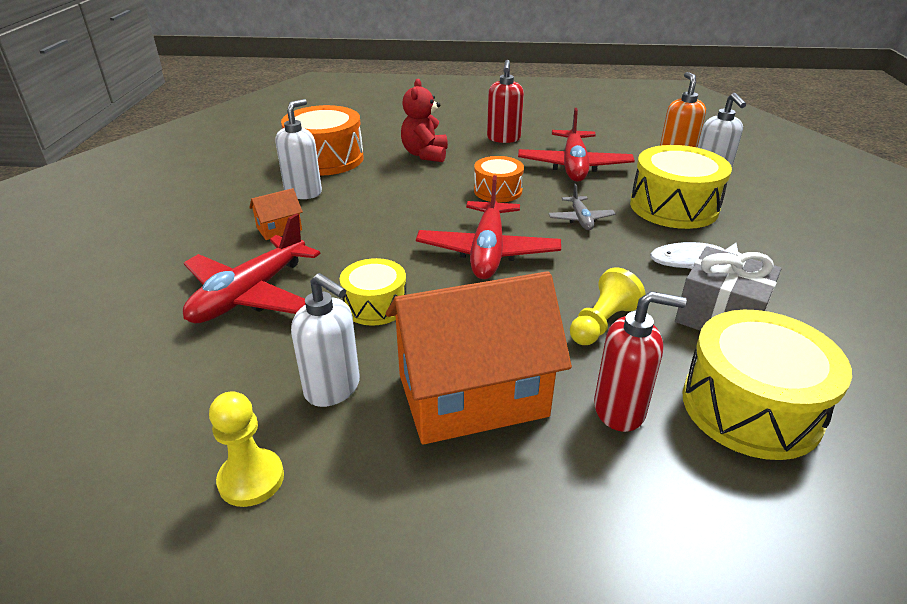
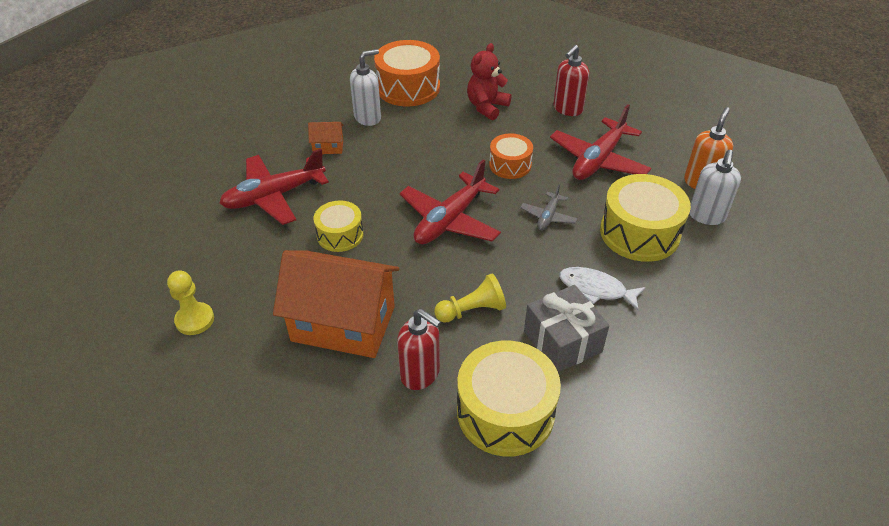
camera: 30 degrees right, 10 degrees up
(333, 388) = (272, 284): white soap dispenser -> none

